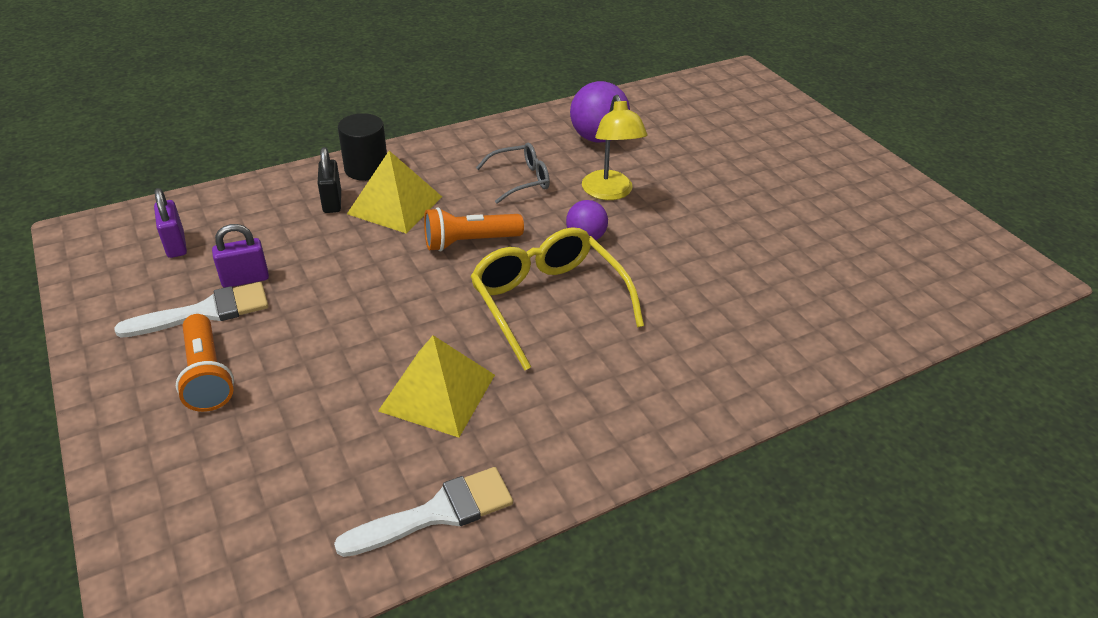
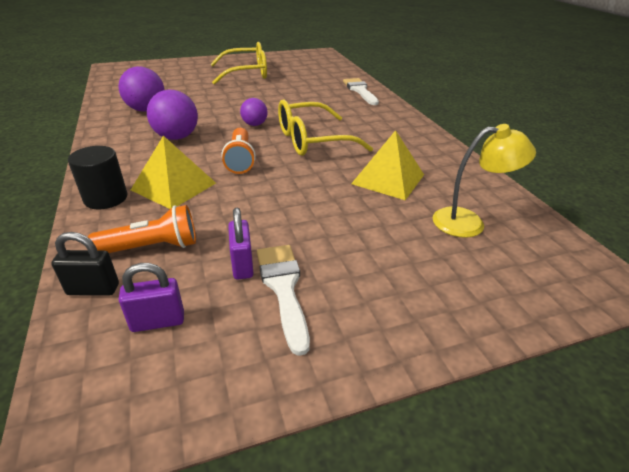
camera: 80 degrees left, 5 degrees down
(207, 375) = (369, 281): orange flashlight -> orange flashlight (152, 247)
(332, 202) = (147, 217): black padlock -> black padlock (93, 289)
(437, 513) = (479, 184): white brush -> white brush (360, 91)
(521, 180) = (177, 137): grey glasses -> purple ball
(609, 192) = (212, 113): yellow lamp -> yellow lamp (469, 222)
(805, 196) = (247, 73): none -> yellow glasses

